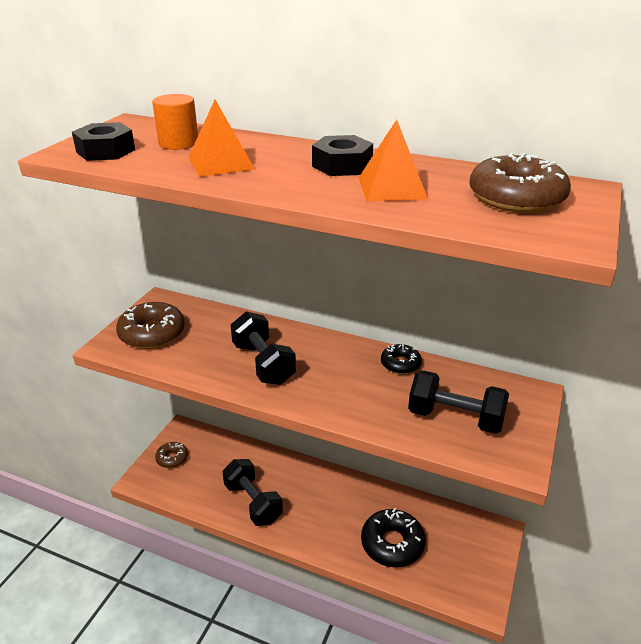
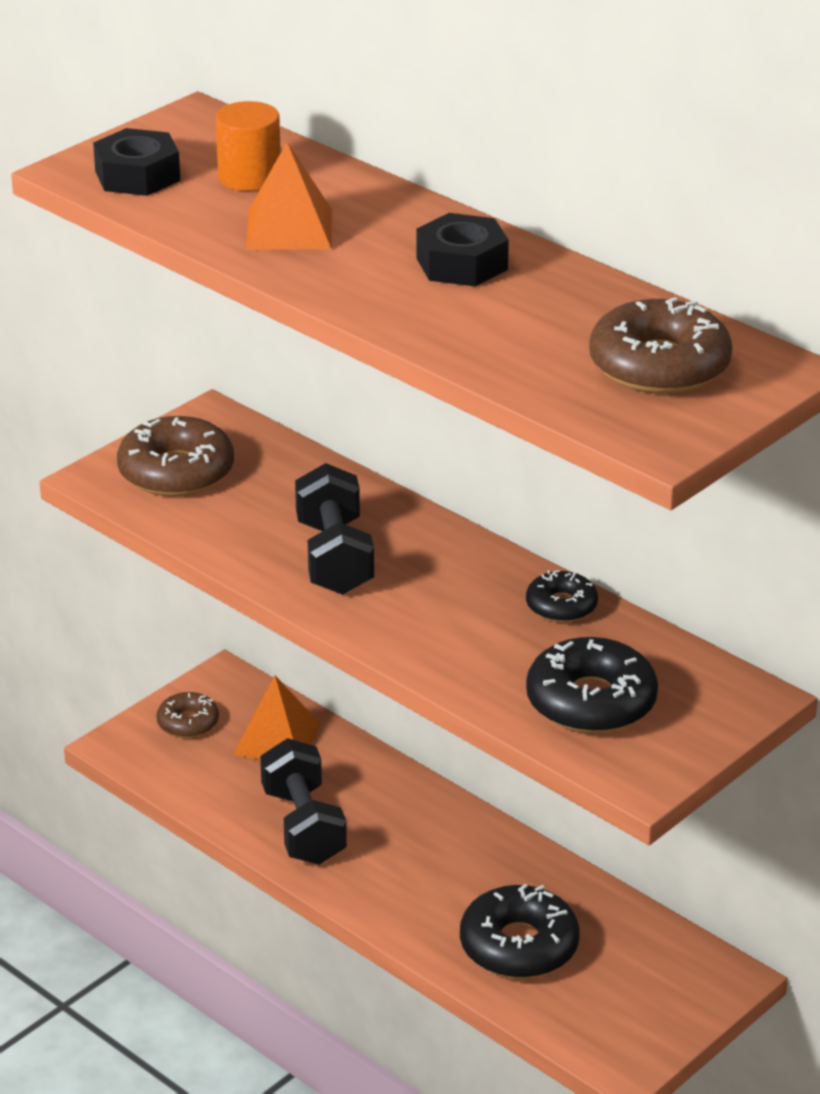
camera: 20 degrees right, 0 degrees up
(392, 188) = (499, 317): orange pyramid -> orange pyramid (277, 739)
(455, 418) = (591, 701): black dumbbell -> black donut

